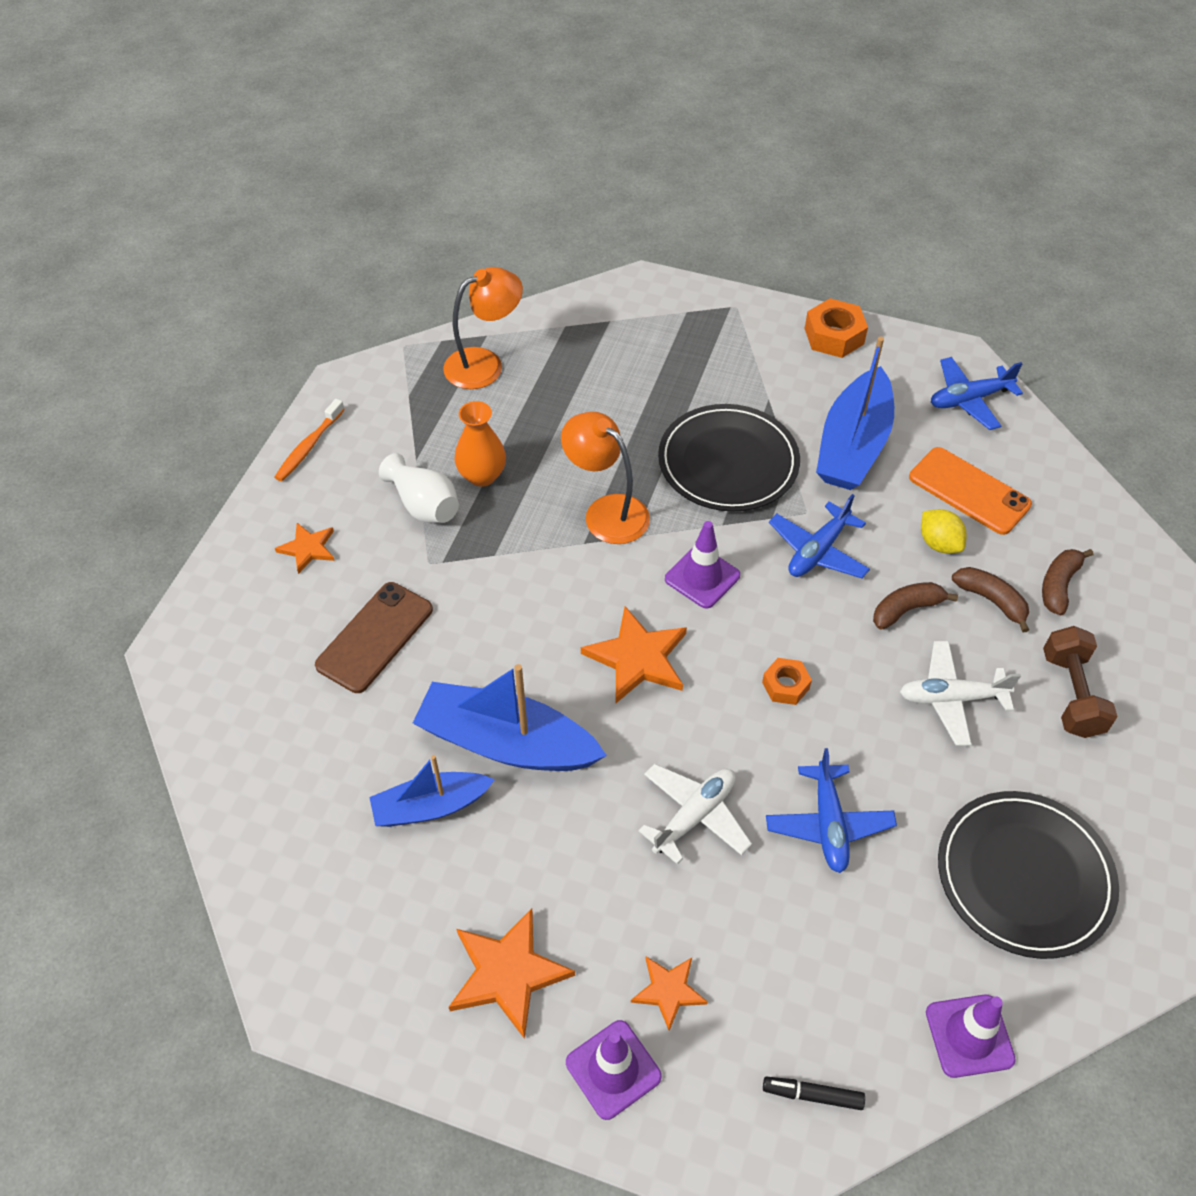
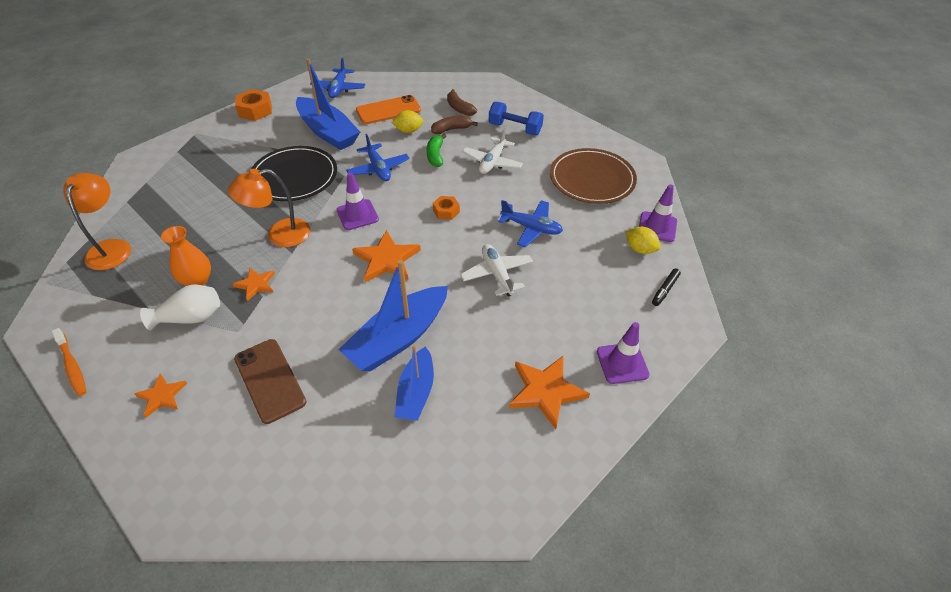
camera: 65 degrees left, 5 degrees down
(668, 991) = (589, 323): orange star -> orange star (256, 284)
(888, 1021) = (640, 249): none -> yellow lemon
(906, 610) = (435, 155): brown banana -> green banana
(1024, 876) = (592, 179): black plate -> brown plate
(1071, 694) = (515, 129): brown dumbbell -> blue dumbbell

